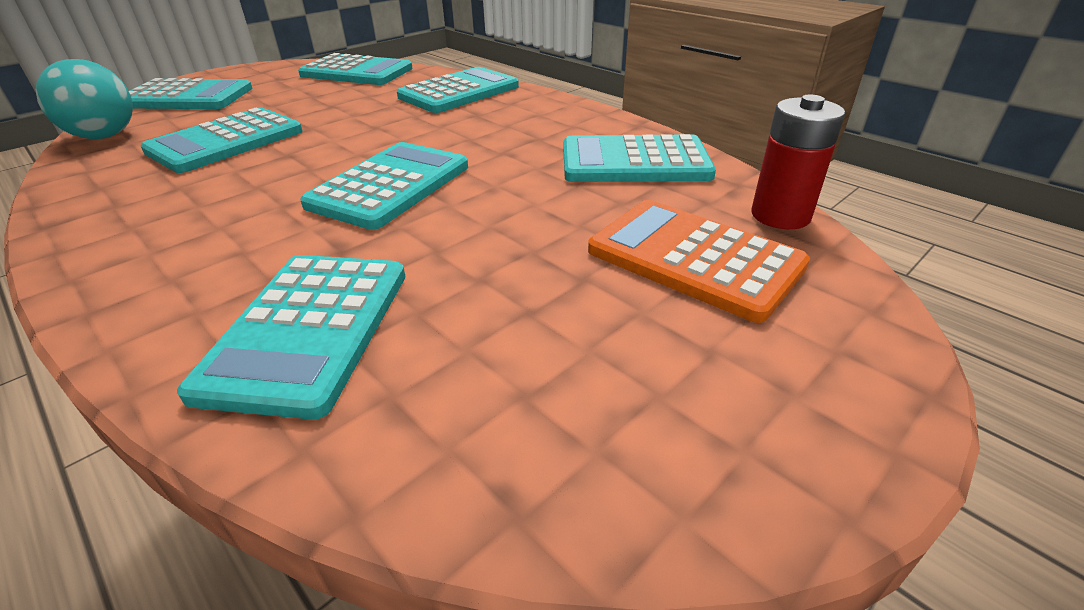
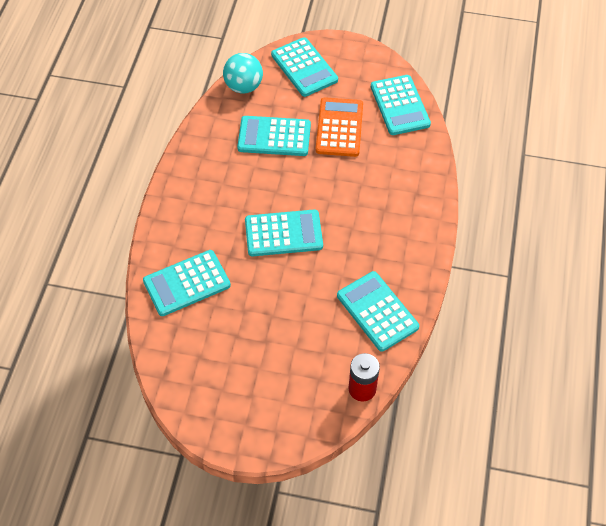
camera: 55 degrees right, 20 degrees up
(459, 92) = (409, 179): turquoise calculator -> none
(694, 258) = (303, 370): orange calculator -> orange calculator (339, 127)

